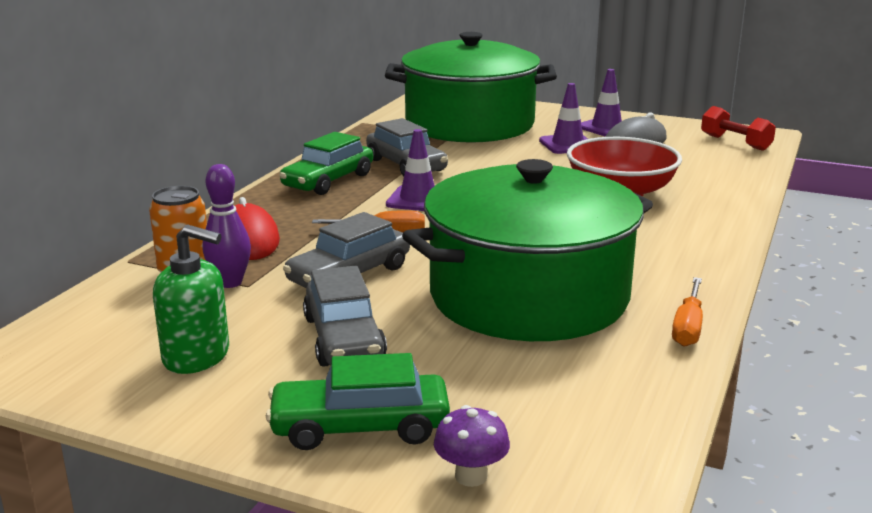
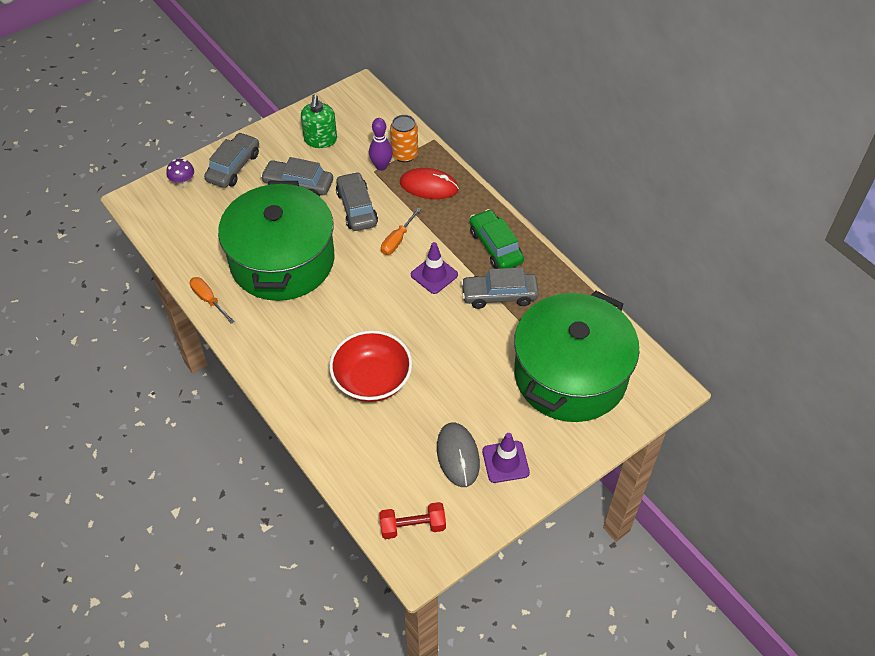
camera: 120 degrees right, 30 degrees up
(197, 356) = (320, 140): green soap dispenser -> green soap dispenser turned 45 degrees counterclockwise
(360, 427) = (234, 167): green car -> grey car
(567, 144) = (482, 409): purple traffic cone -> none

